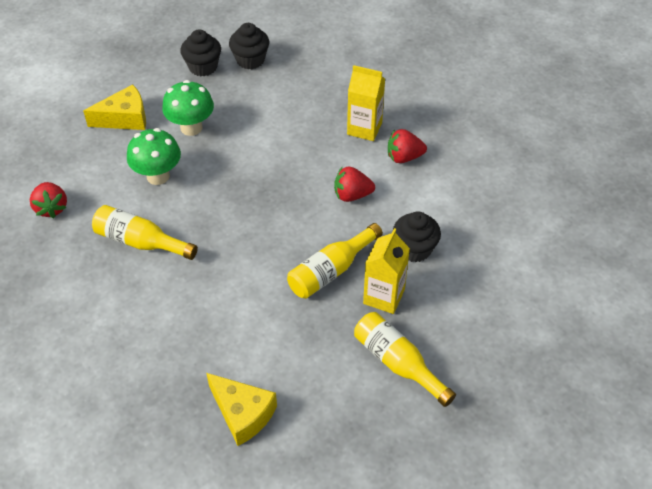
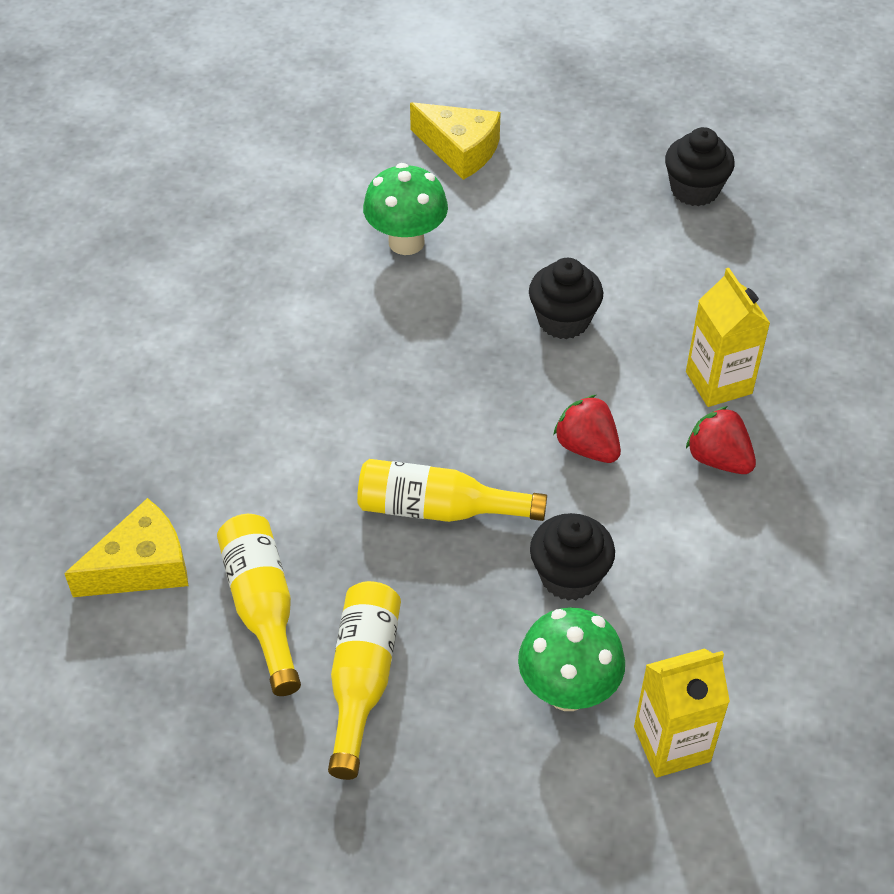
camera: 50 degrees right, 0 degrees up
(51, 208) = (261, 189): red strawberry -> none
(140, 242) = (293, 297): yellow bottle -> yellow bottle (262, 607)
(191, 127) = (515, 216): green mushroom -> green mushroom (567, 691)
(203, 67) = (626, 156): black cupcake -> black cupcake (563, 320)
(243, 413) = (142, 566): yellow cheese -> yellow cheese turned 120 degrees counterclockwise
(384, 296) = (454, 594): yellow carton -> yellow carton (672, 744)

